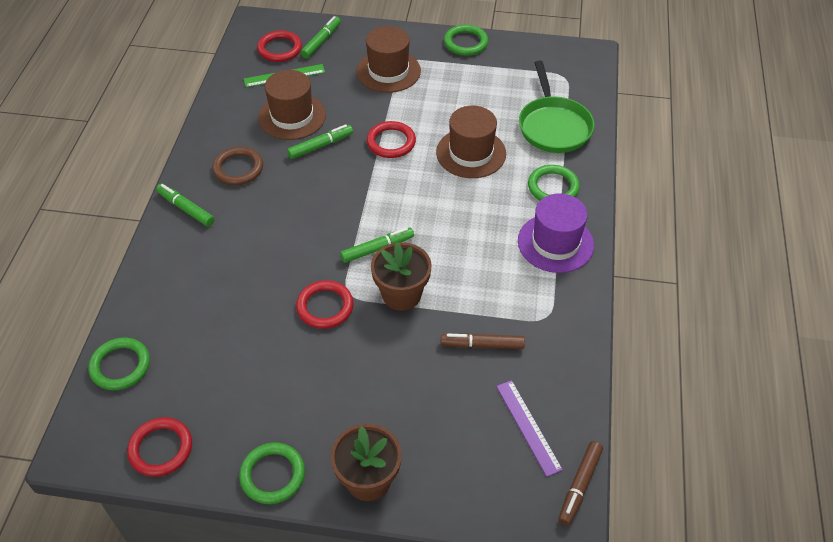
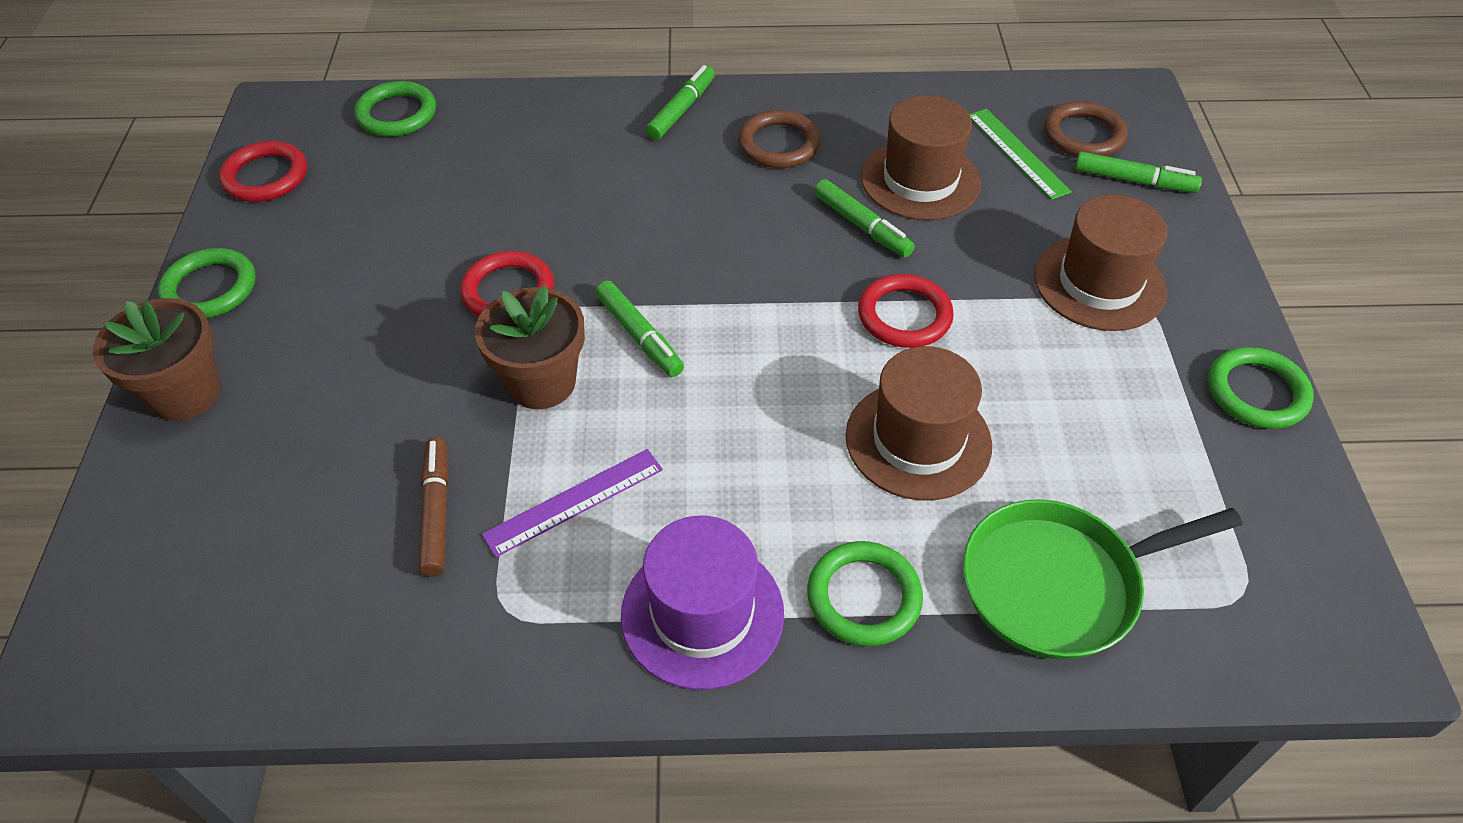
camera: 80 degrees right, 0 degrees up
(280, 49) = (1083, 135): red ring -> brown ring
(528, 427) = (257, 601): purple ruler -> purple ruler (574, 502)
(579, 485) = (124, 695): brown marker -> none

